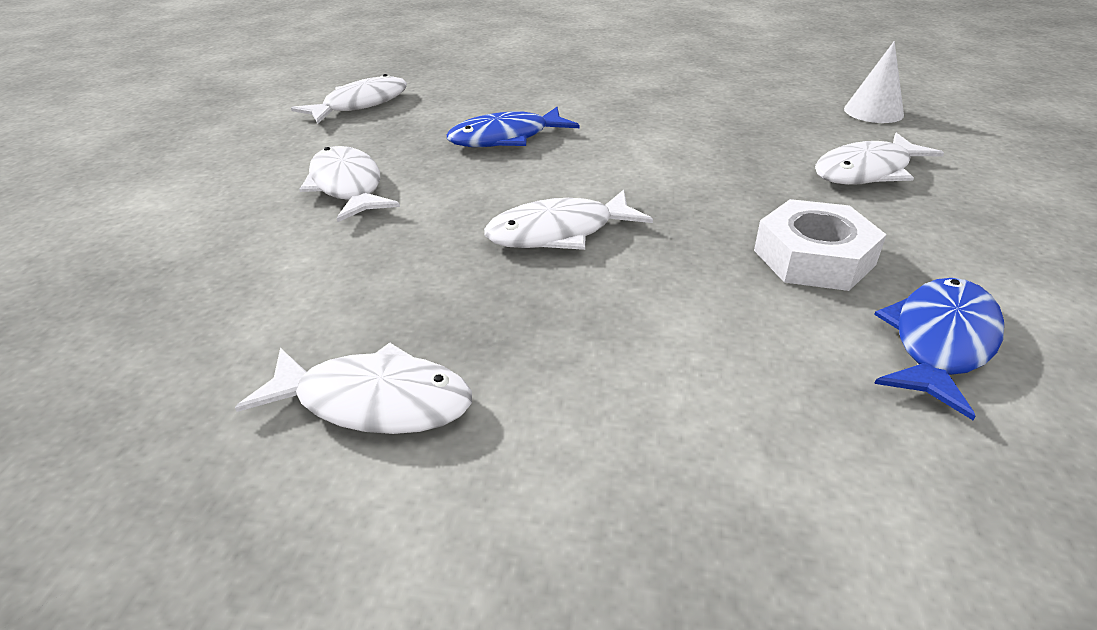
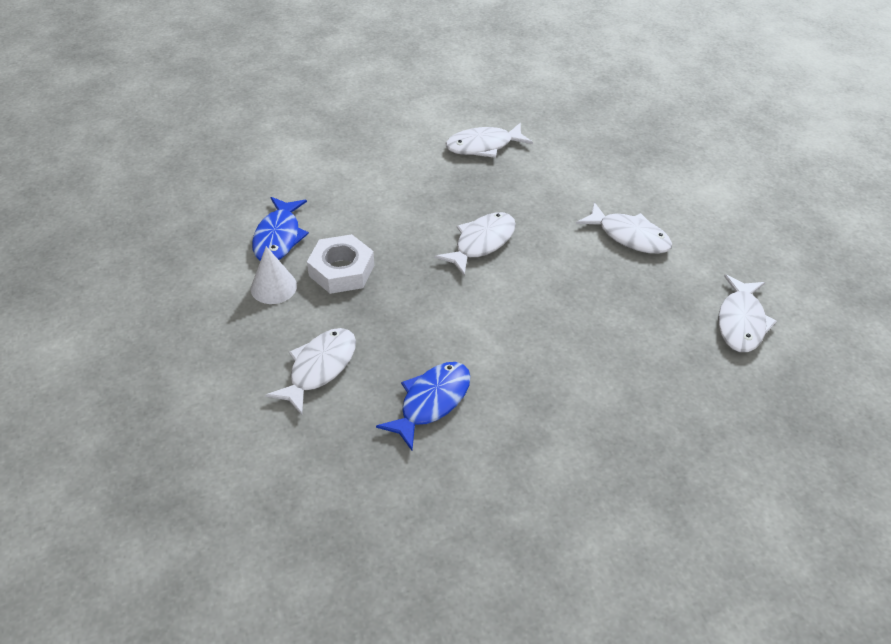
camera: 150 degrees right, 10 degrees up
(505, 138) = (588, 318): blue fish -> blue fish (431, 402)
(873, 111) = (320, 476): white cone -> white cone (273, 287)

